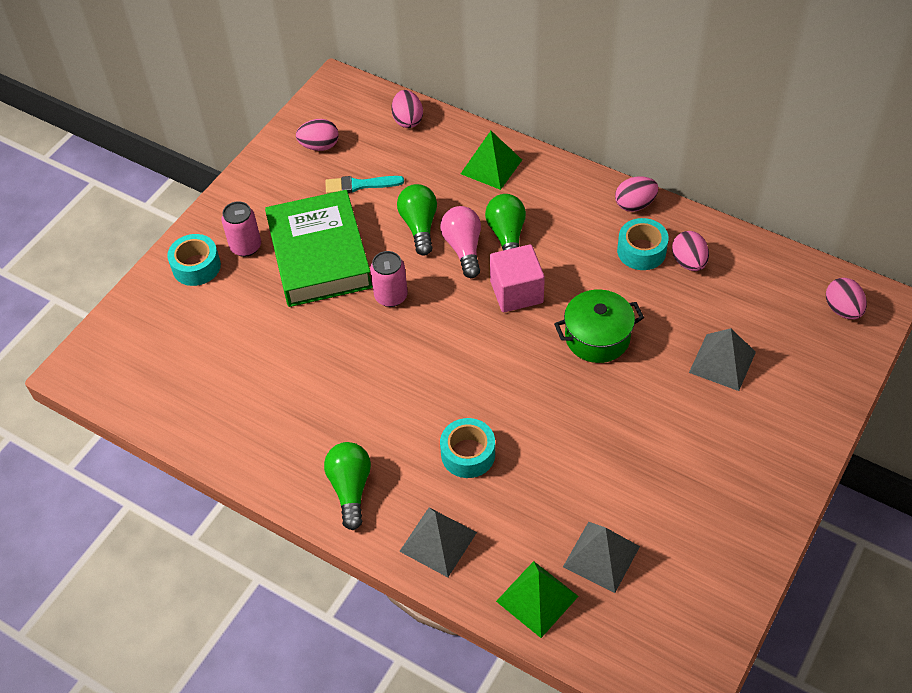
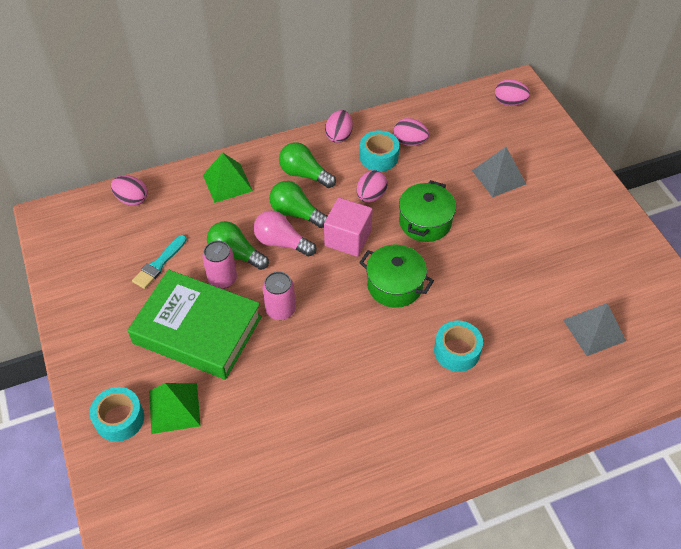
camera: 55 degrees left, 0 degrees up
(246, 246) = (137, 372): pink can -> pink can (222, 279)
(319, 146) = (93, 264): pink egg -> pink egg (371, 196)
(350, 488) = (427, 441): green light bulb -> green light bulb (304, 174)
(438, 541) = (514, 414): grey pyramid -> none
(497, 361) = (394, 285): none -> green pot
(537, 598) = (601, 386): green pyramid -> green pyramid (174, 408)

